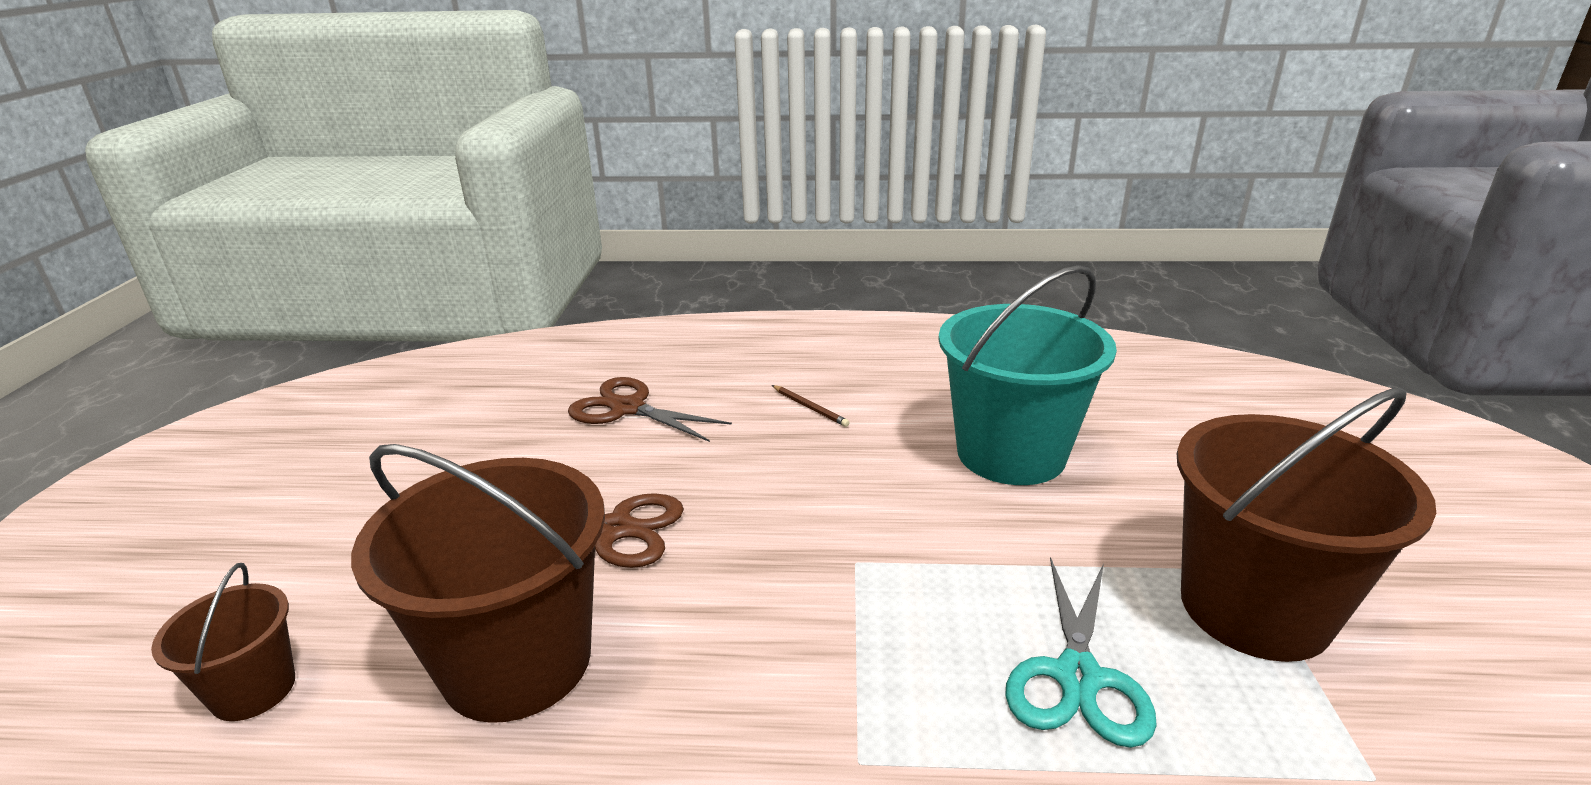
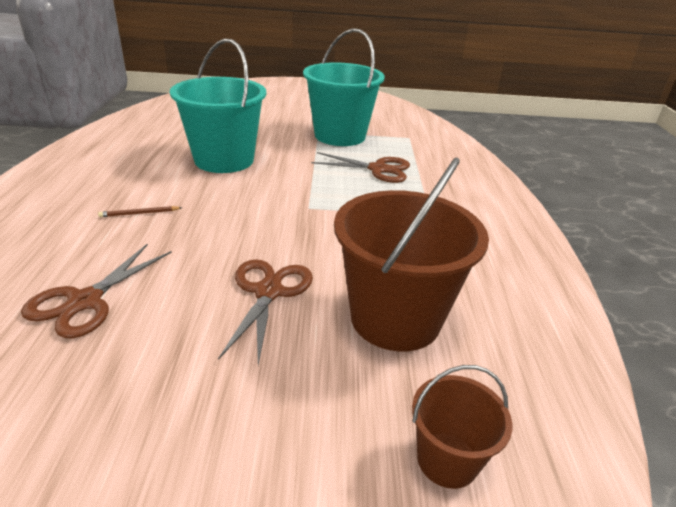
camera: 95 degrees left, 5 degrees up
(810, 408) = (139, 213): brown pencil -> brown pencil turned 150 degrees counterclockwise
(1078, 677) = (378, 169): turquoise scissors -> brown scissors
(1254, 608) = (340, 136): brown bucket -> turquoise bucket

